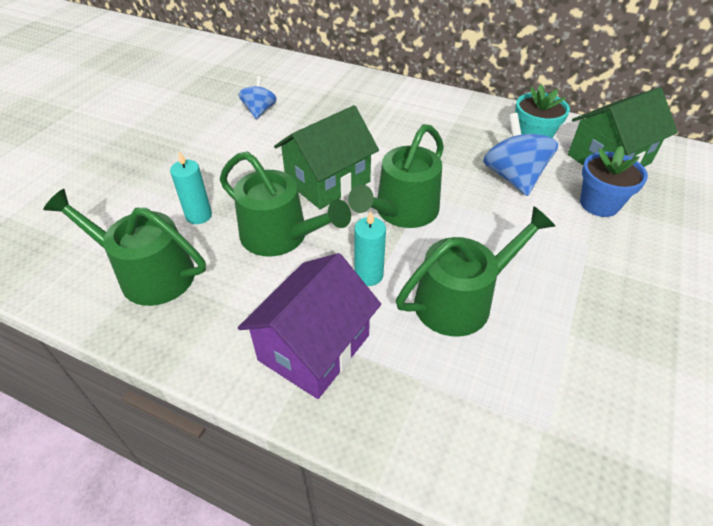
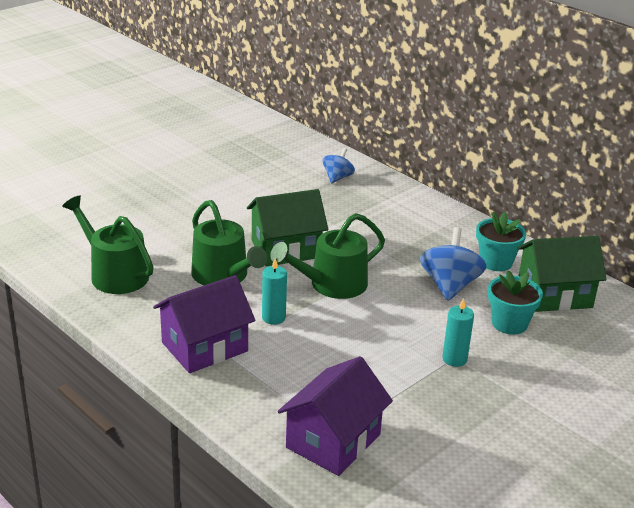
camera: 20 degrees right, 15 degrees down
(199, 216) = (169, 247): turquoise candle -> turquoise candle (454, 359)
(259, 111) = (264, 182): blue spinning top -> blue spinning top (337, 178)
(461, 300) = (332, 351): green watering can -> none
(555, 442) = (333, 441): none -> purple house
(599, 204) = (509, 323): blue flower pot -> turquoise flower pot

